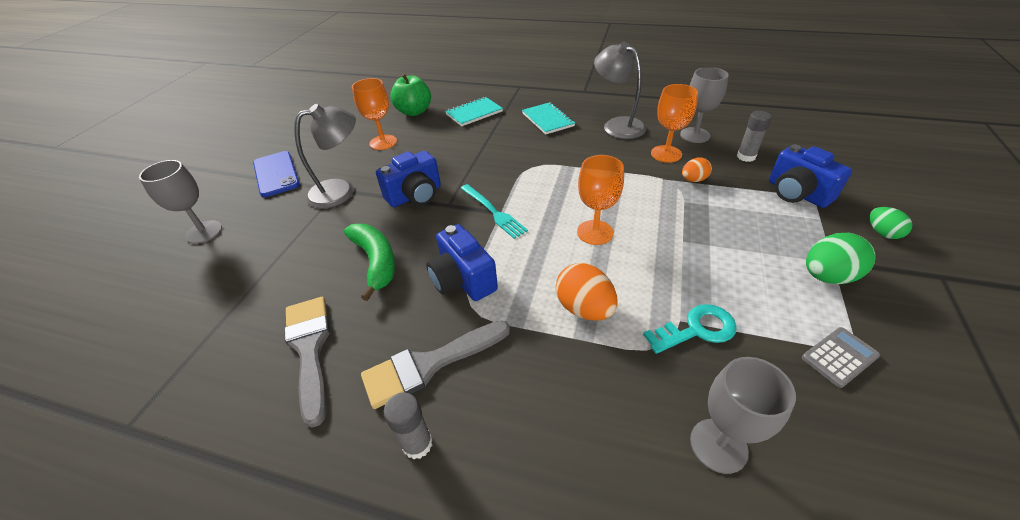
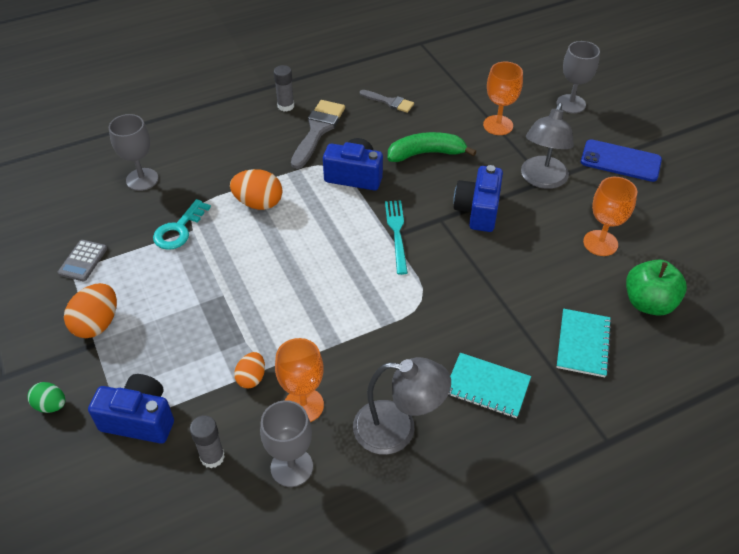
camera: 135 degrees right, 5 degrees up
(310, 349) = (389, 102): grey brush -> grey brush, size x0.59
(376, 262) = (426, 153): green banana -> green banana turned 150 degrees clockwise
(493, 212) = (397, 233): turquoise fork -> turquoise fork turned 75 degrees clockwise
(595, 232) = (298, 262): orange goblet -> orange goblet (498, 125)
(827, 276) = (97, 324): green egg -> orange egg

